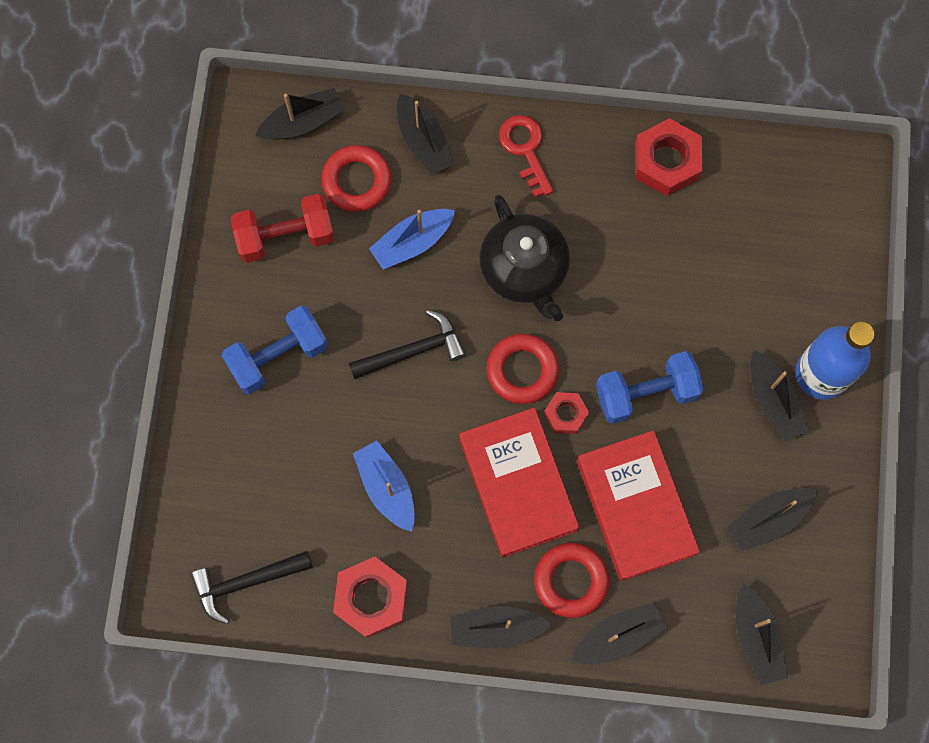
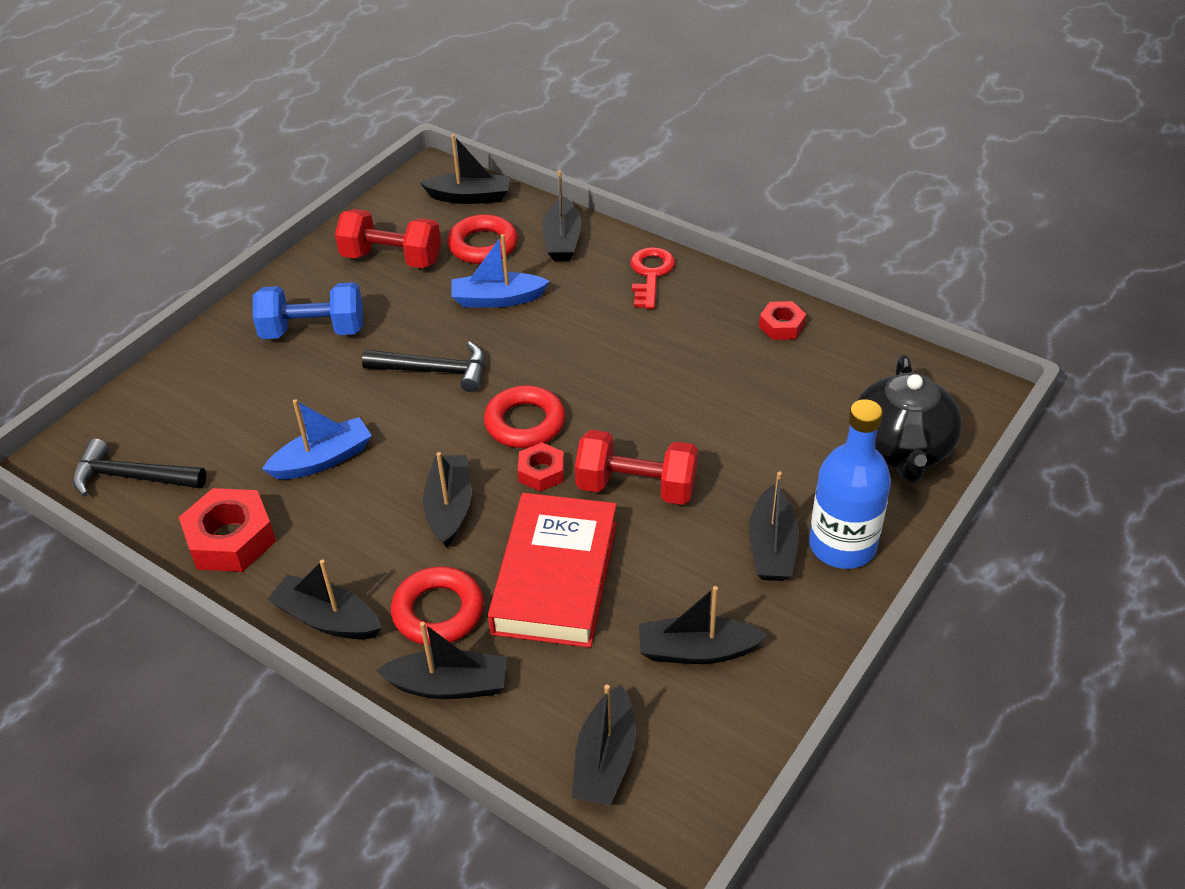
camera: 30 degrees right, 30 degrees down
(387, 488) = (322, 460): blue boat -> blue boat turned 60 degrees clockwise
(518, 484) = (449, 508): red book -> black boat
(524, 270) = (585, 353): black teapot -> black teapot (901, 449)
(646, 393) = (636, 487): blue dumbbell -> red dumbbell
(666, 161) = (781, 326): red nut -> red nut, size x0.58

